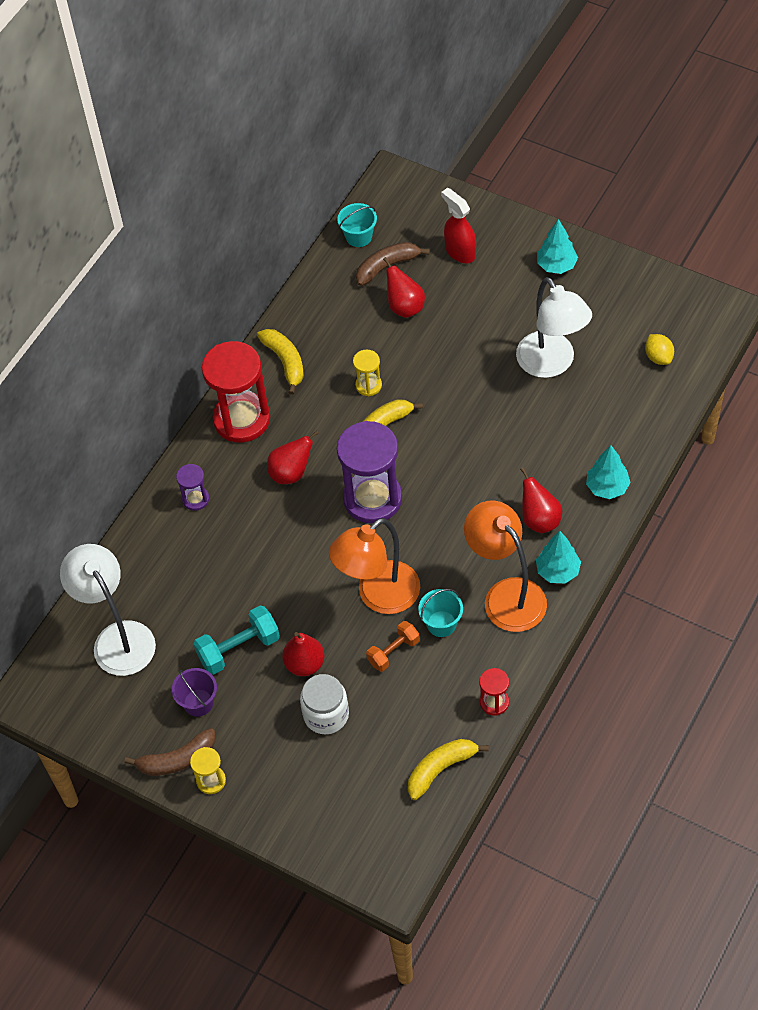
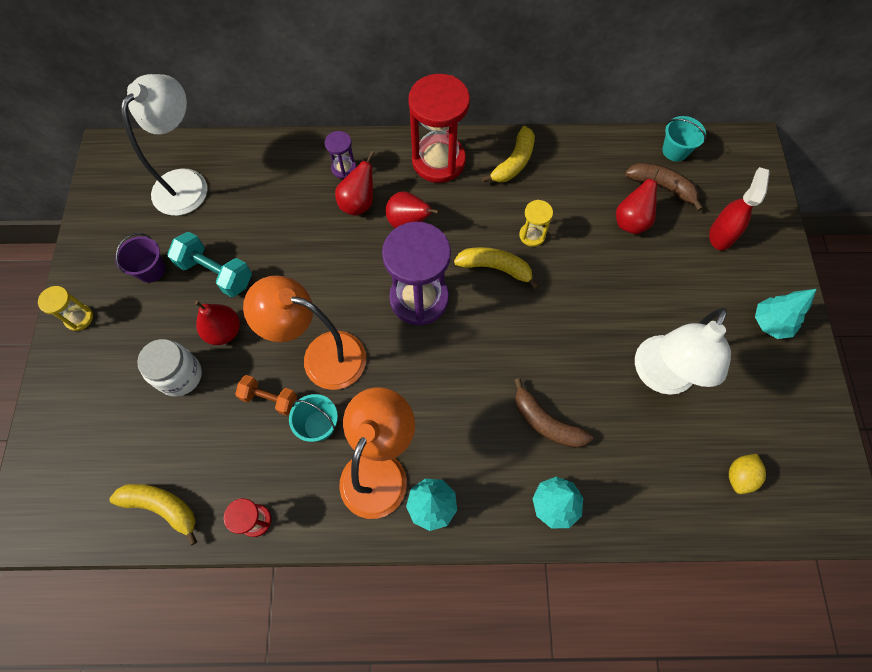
camera: 55 degrees right, 10 degrees up
(177, 760) = (90, 283): brown banana -> brown banana (546, 422)
(539, 519) = (480, 457): red pear -> red pear (358, 203)

